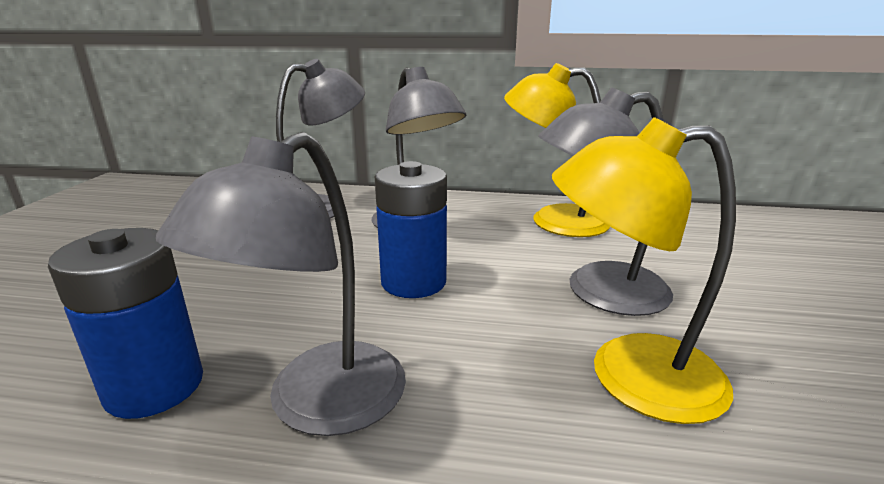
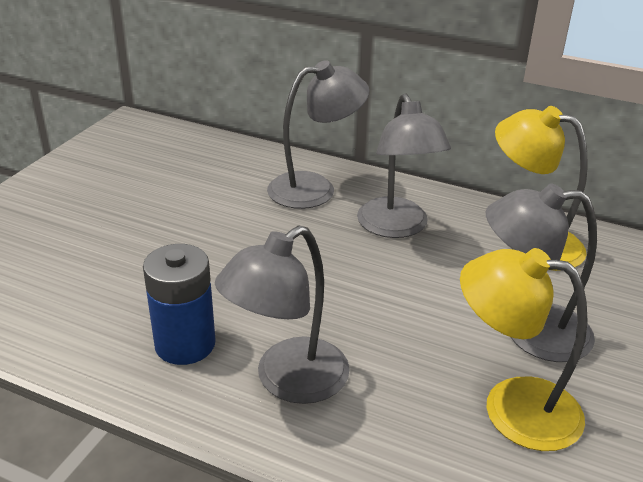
camera: 15 degrees right, 10 degrees up
(413, 282) = (377, 291): blue battery -> none

